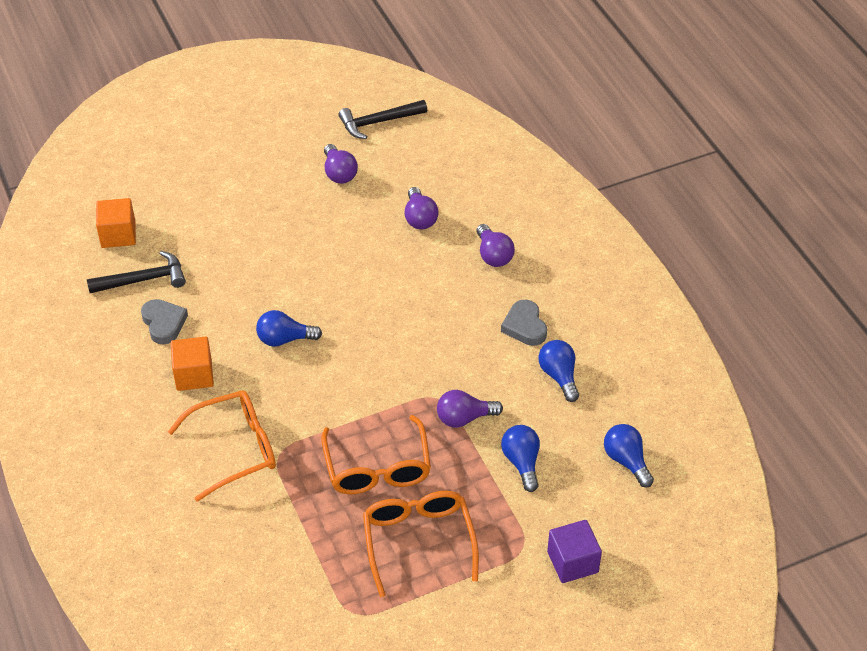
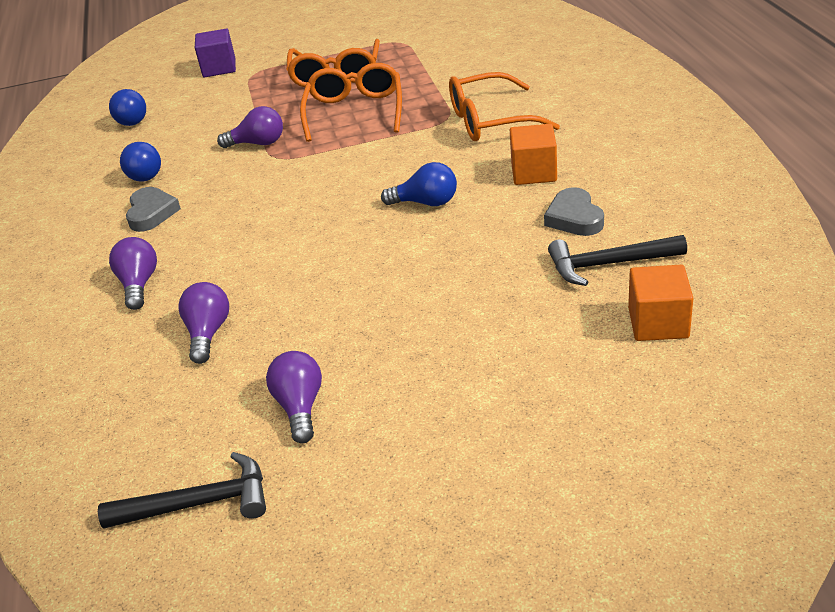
camera: 165 degrees left, 10 degrees down
(522, 462) = (223, 117): blue light bulb -> none

